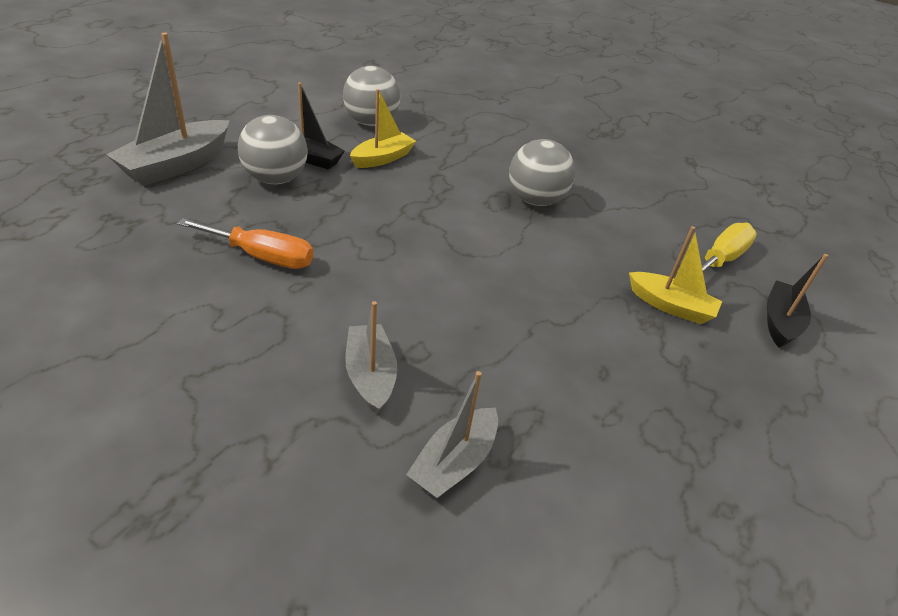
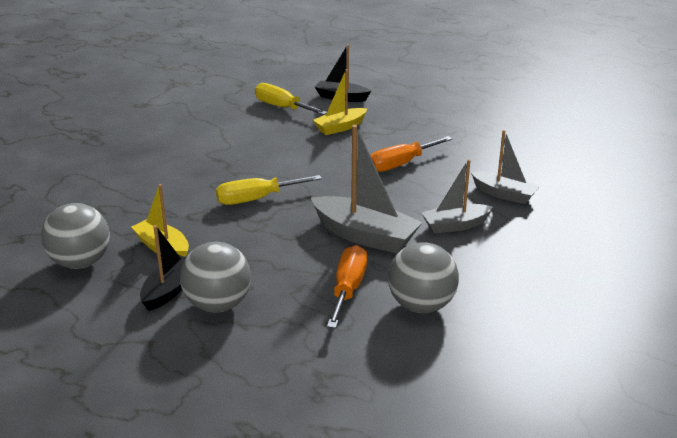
camera: 90 degrees left, 10 degrees down
(176, 165) = (202, 378): grey boat -> grey boat (365, 236)
(467, 216) = (256, 199): none -> yellow screwdriver
(535, 200) = (222, 170): grey ball -> grey ball (421, 305)
(558, 351) = (401, 164): none -> orange screwdriver
(671, 306) = (340, 127): yellow boat -> yellow boat turned 150 degrees counterclockwise

